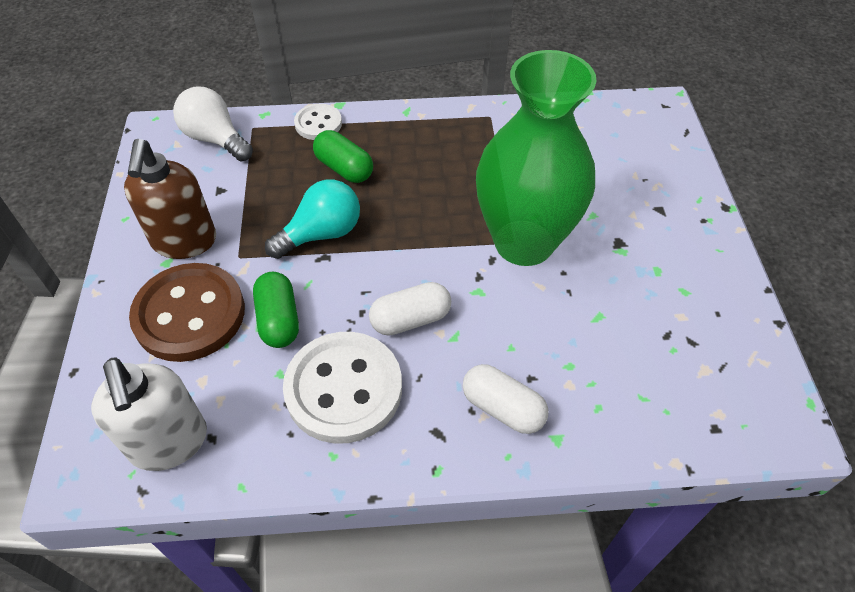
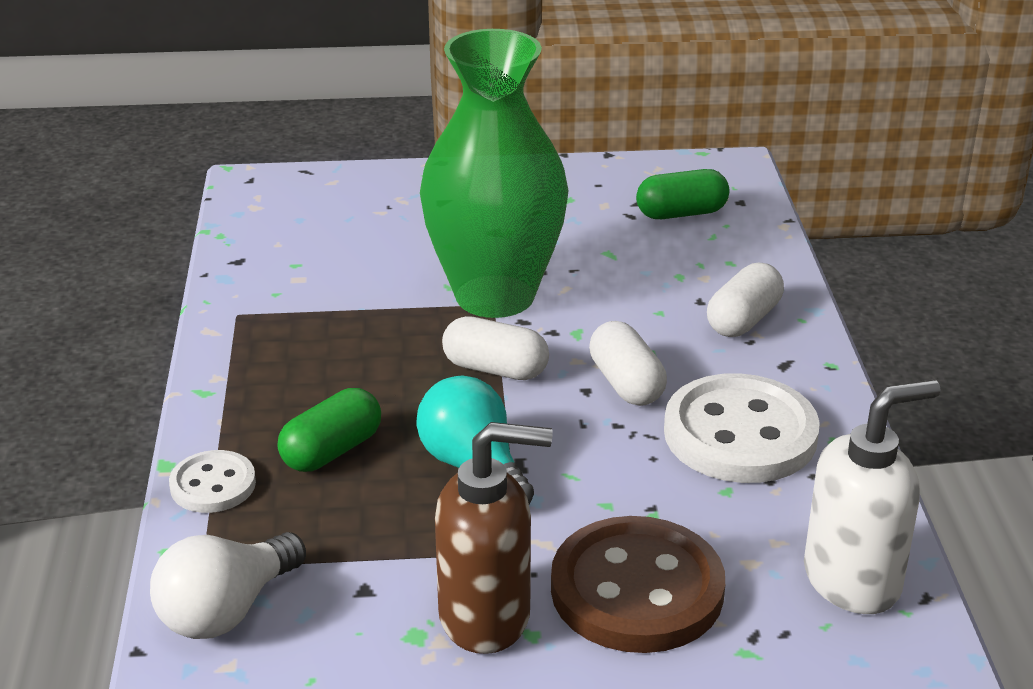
camera: 90 degrees left, 20 degrees down
(279, 320) = (638, 497): green capsule -> green capsule (681, 213)
(429, 243) = (495, 369): none -> white capsule

